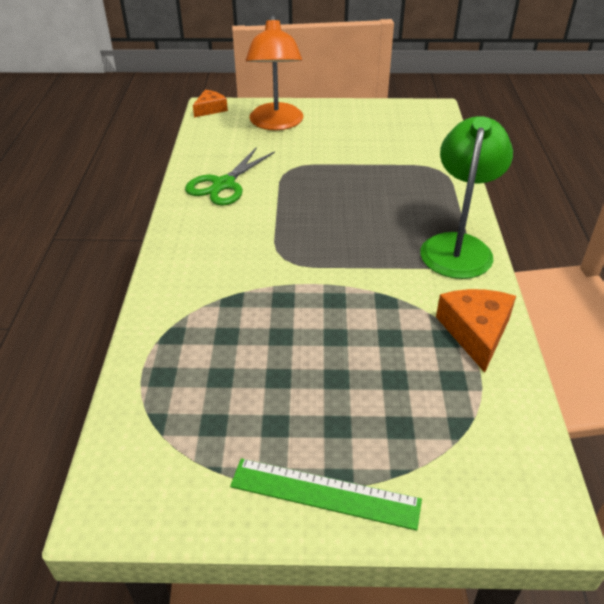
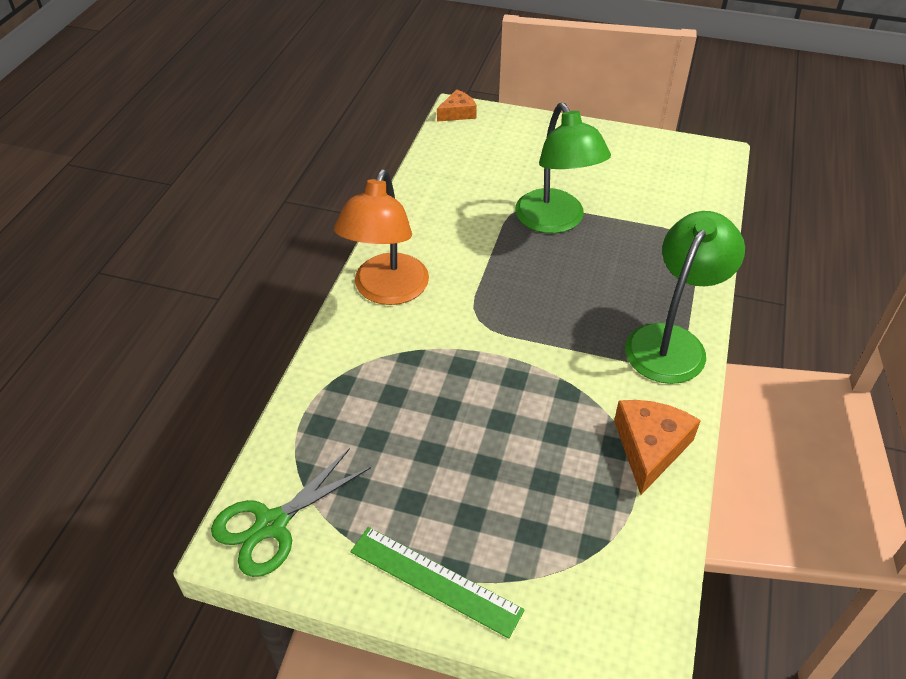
camera: 15 degrees right, 5 degrees up
(223, 184) = (443, 215): green scissors -> green scissors (271, 525)
(276, 124) = (524, 145): orange lamp -> orange lamp (386, 291)
(323, 174) = (555, 221): none -> green lamp

